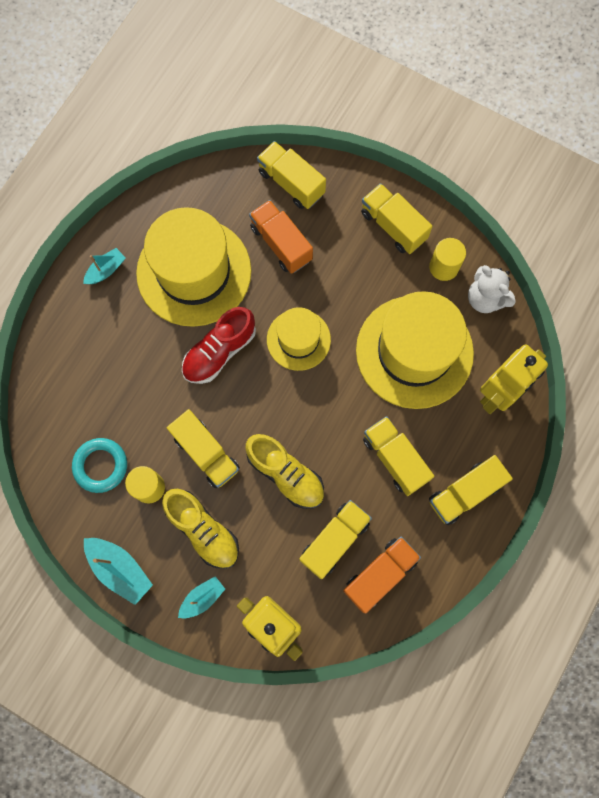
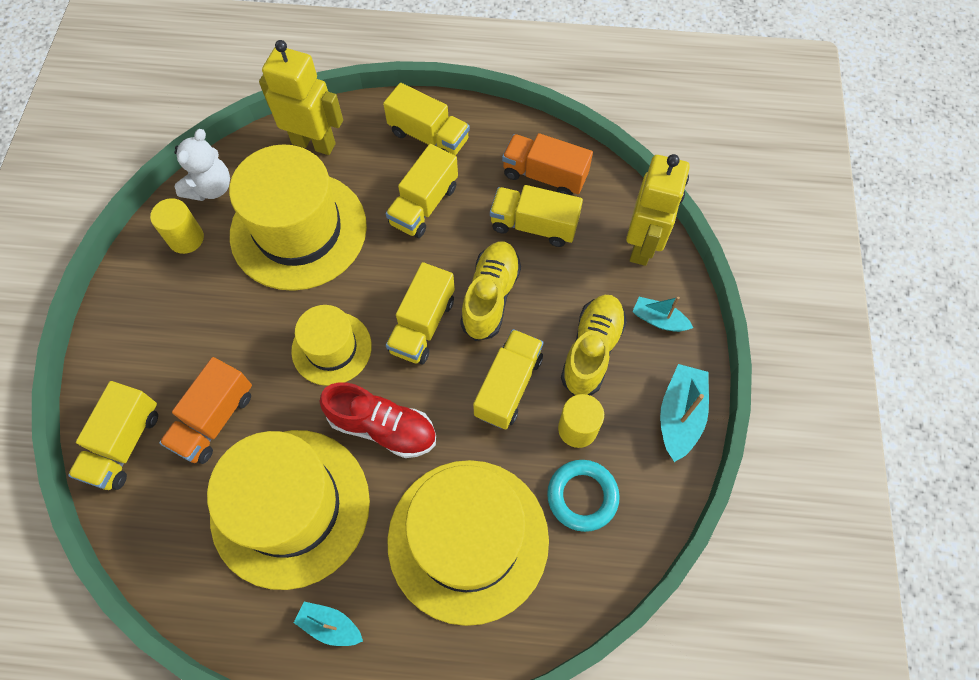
camera: 115 degrees left, 10 degrees down
(113, 375) = (468, 540): none -> yellow hat
(393, 226) = (150, 307): yellow truck -> yellow truck (422, 325)

